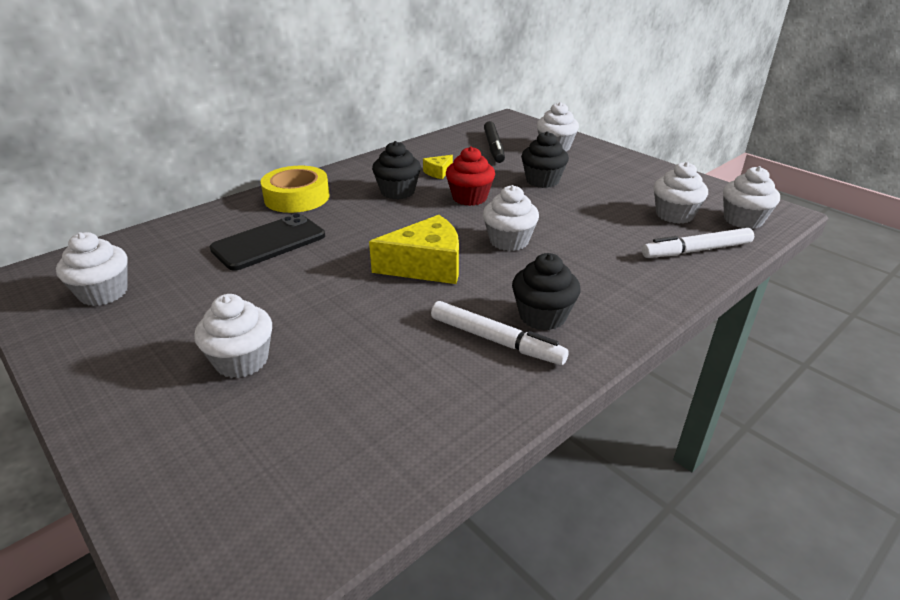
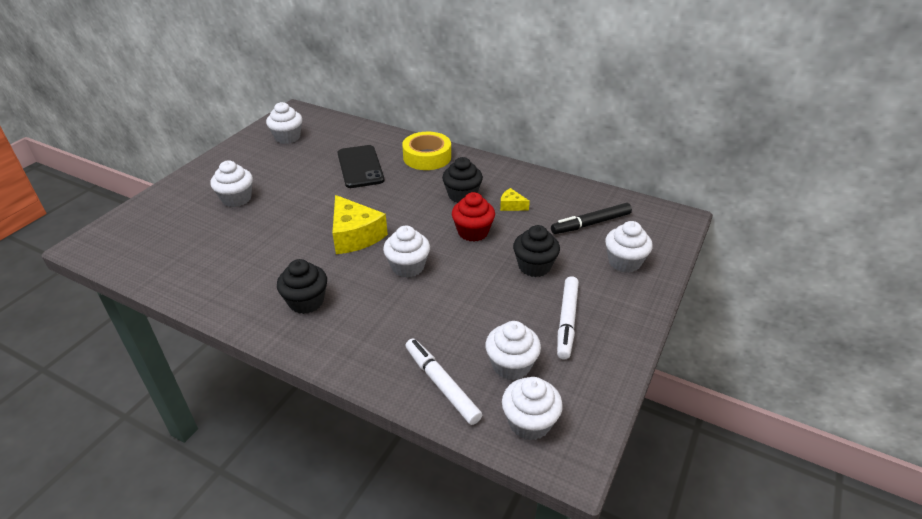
camera: 70 degrees right, 5 degrees up
(269, 242) = (360, 167): black phone -> black phone turned 45 degrees clockwise
(496, 340) = (273, 285): white marker -> white marker (567, 321)

